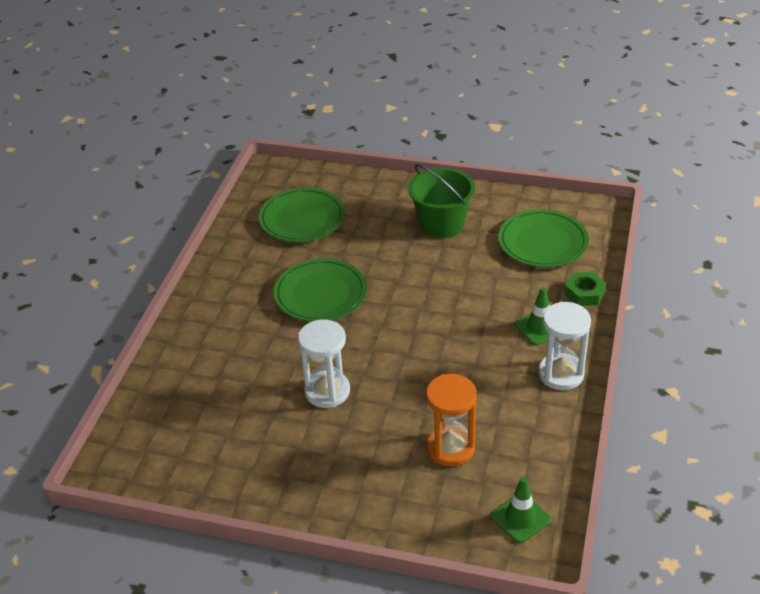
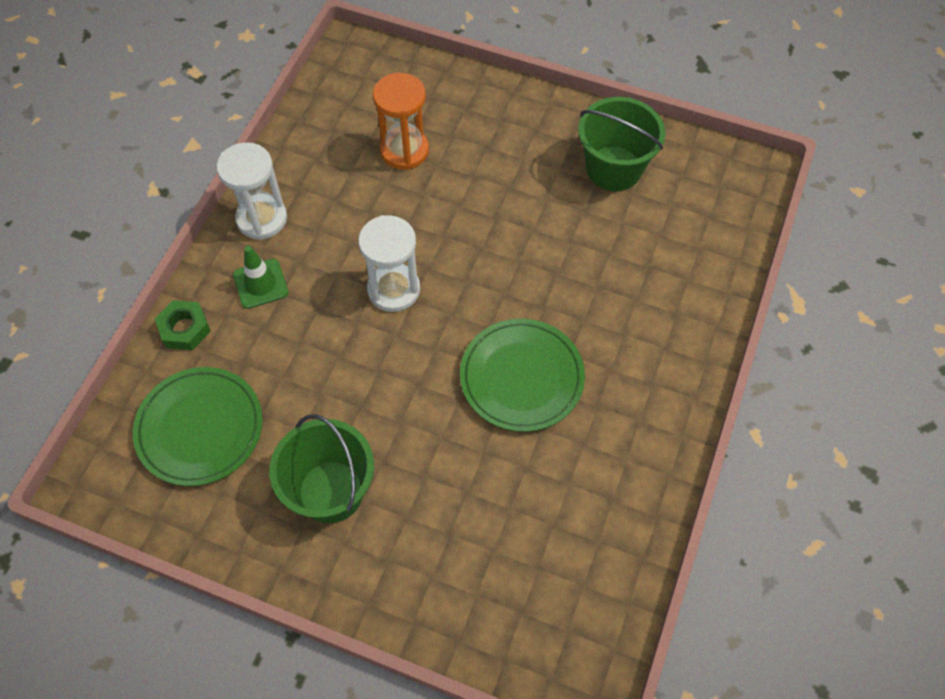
camera: 175 degrees left, 20 degrees up
(245, 455) = (614, 168): none -> green bucket
(302, 219) = (540, 538): green plate -> none
(327, 391) = (524, 231): white hourglass -> white hourglass (393, 289)
(520, 518) = (358, 78): green traffic cone -> none

